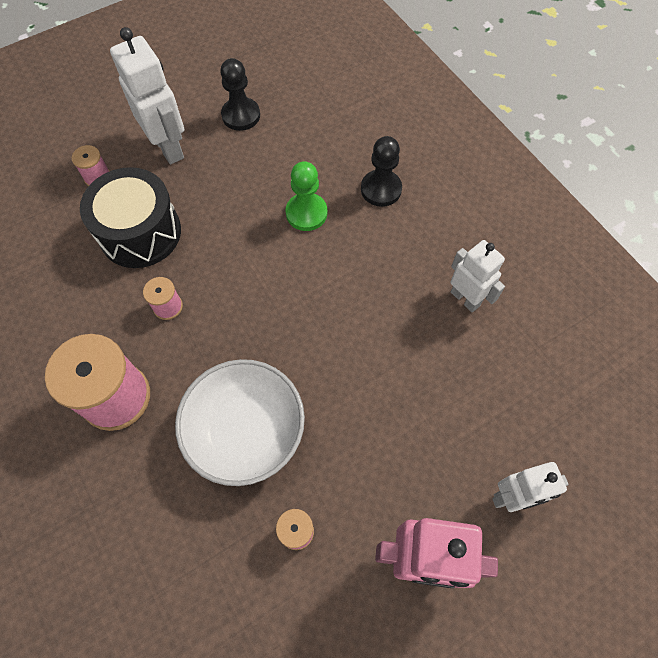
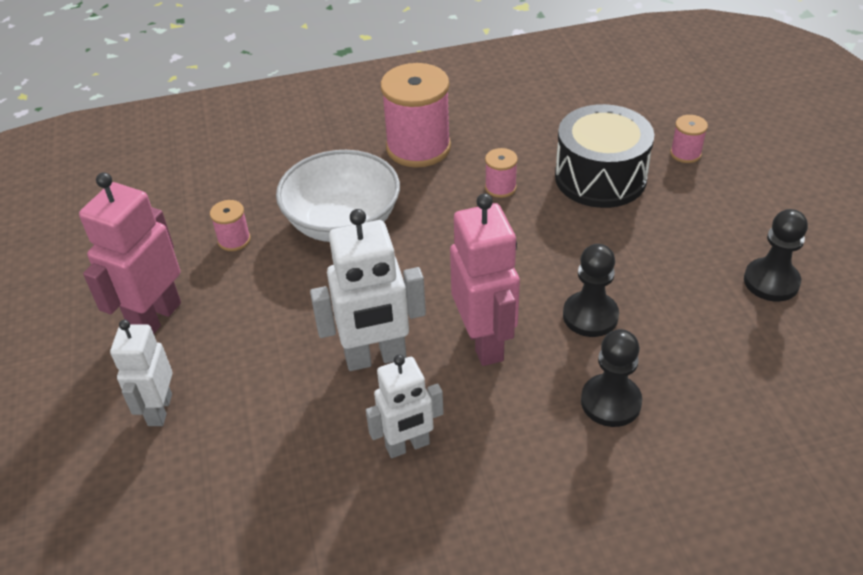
camera: 110 degrees right, 20 degrees down
(169, 147) = (722, 211): white robot -> white robot (375, 358)
(306, 213) = (590, 316): green pawn -> black pawn
(355, 274) = (484, 342): none -> pink robot

